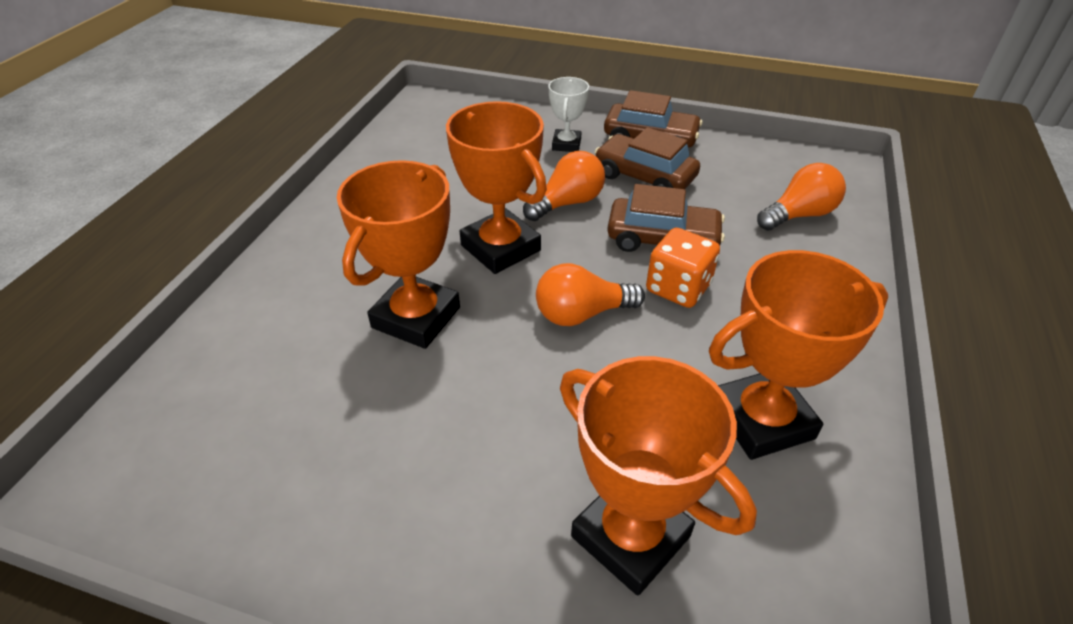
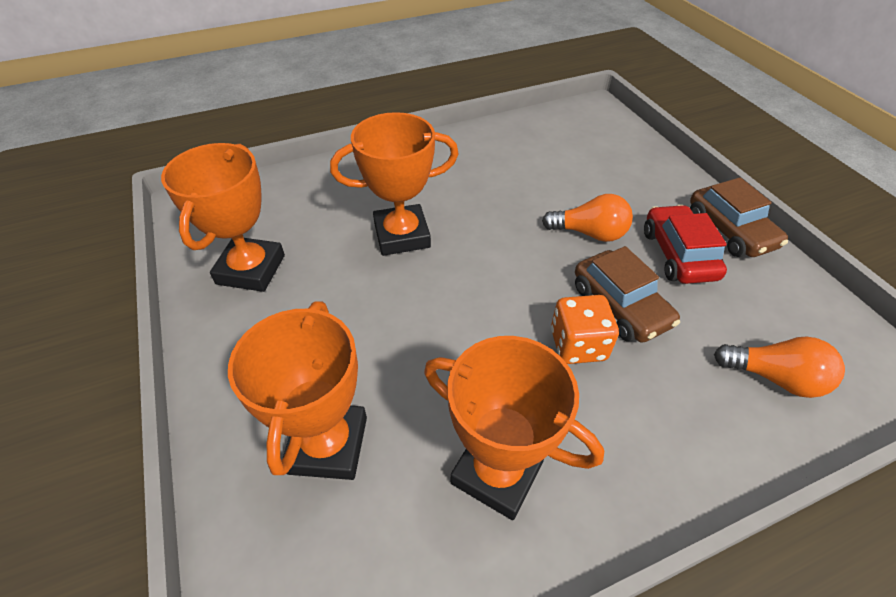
camera: 50 degrees right, 5 degrees up
(500, 248) = (503, 231): orange trophy -> orange trophy (251, 269)
(566, 144) = (652, 193): white trophy -> none
(582, 314) = (490, 307): orange light bulb -> none
(644, 177) = (678, 254): brown car -> red car

